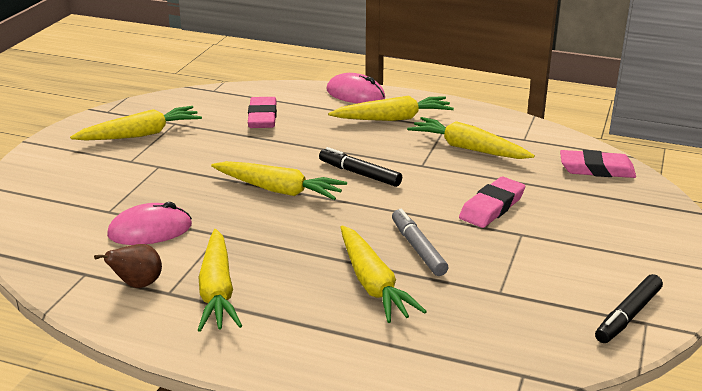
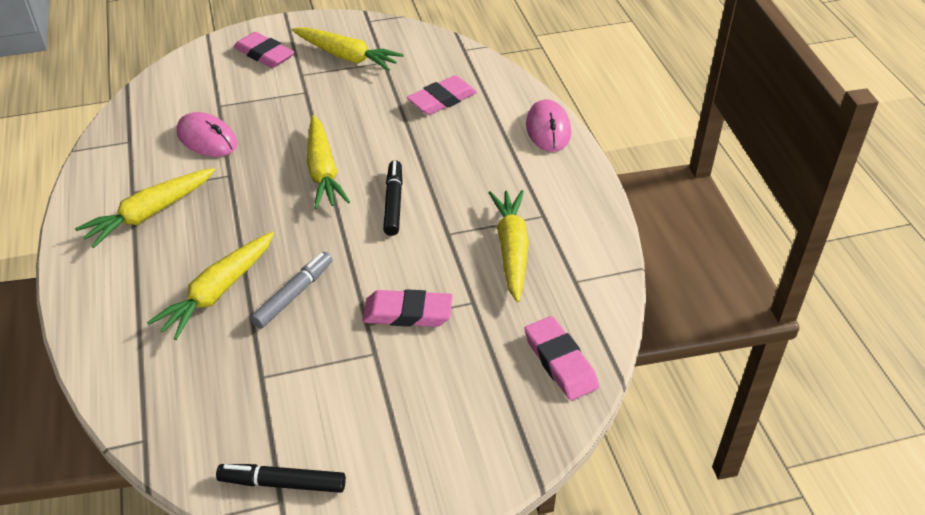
camera: 55 degrees right, 15 degrees up
(70, 168) = (264, 54): none -> pink eraser
(138, 284) = (131, 172): brown pear -> none
(393, 119) = (523, 175): yellow carrot -> none

